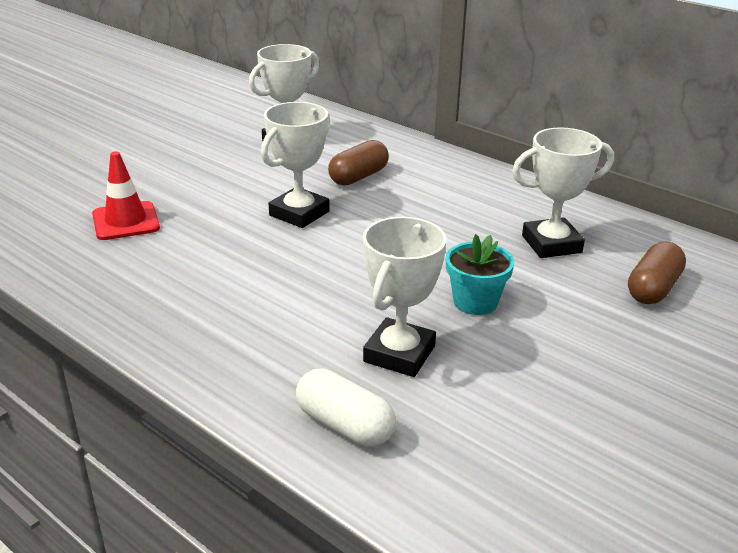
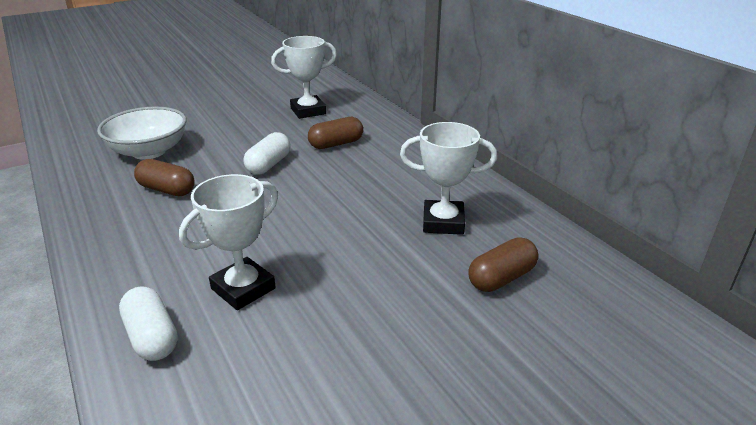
camera: 20 degrees right, 0 degrees up
(126, 221) = (149, 151): red traffic cone -> white bowl
(198, 263) = (167, 190): none -> brown capsule
(299, 213) = (268, 165): white trophy -> white capsule
(475, 302) = (339, 258): turquoise flower pot -> none

